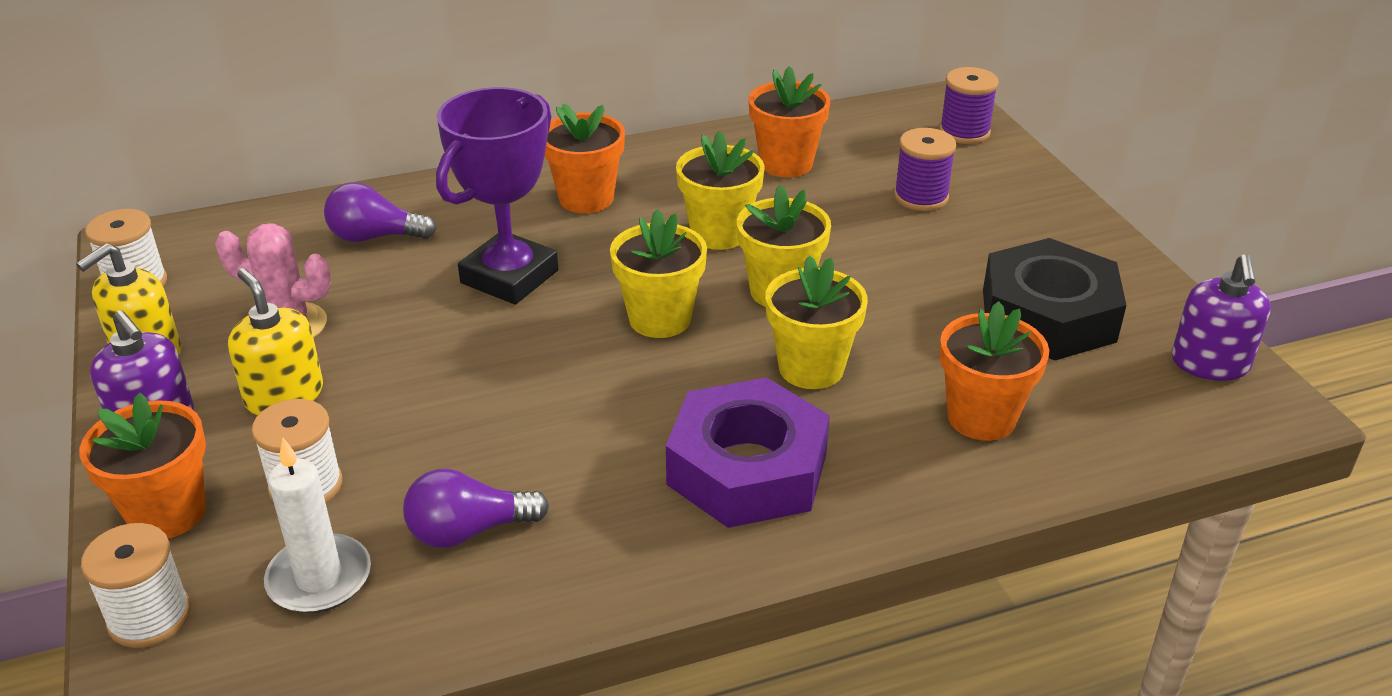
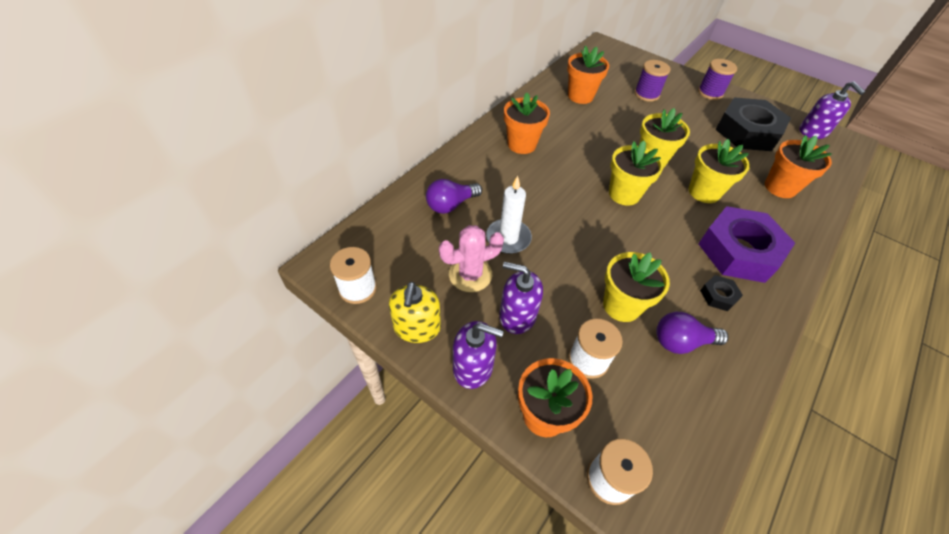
camera: 35 degrees left, 15 degrees up
(284, 396) = (517, 315): yellow soap dispenser -> purple soap dispenser
(319, 578) = (654, 405): white candle -> white candle (508, 238)
(468, 531) = (681, 342): purple light bulb -> purple light bulb turned 45 degrees clockwise
(509, 277) = (539, 200): purple trophy -> none
(616, 506) = (718, 295): none -> black nut
(719, 233) = (596, 141): yellow flower pot -> yellow flower pot (621, 305)
(964, 132) = (626, 58): purple spool -> purple spool (710, 93)

